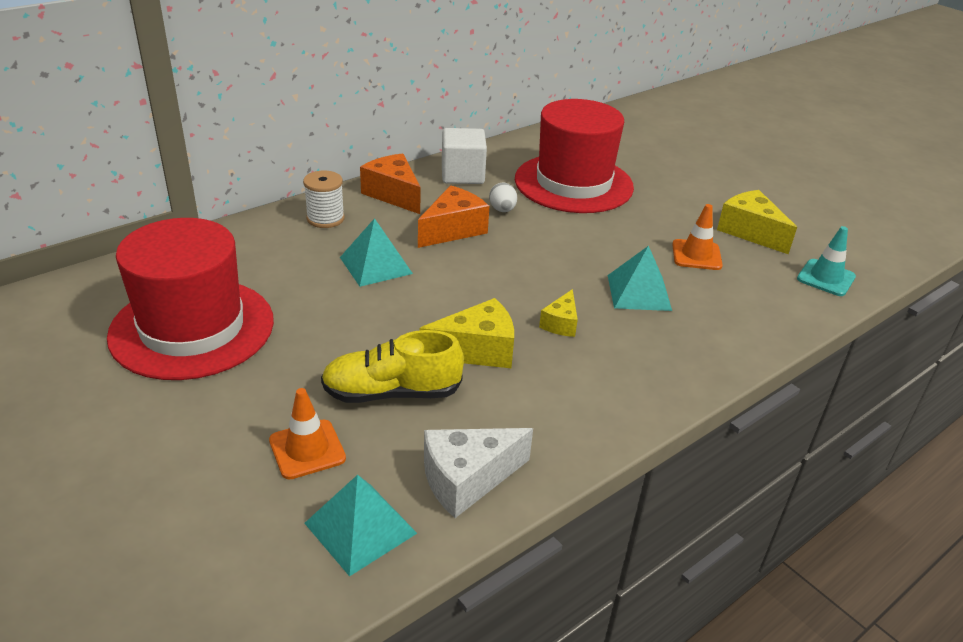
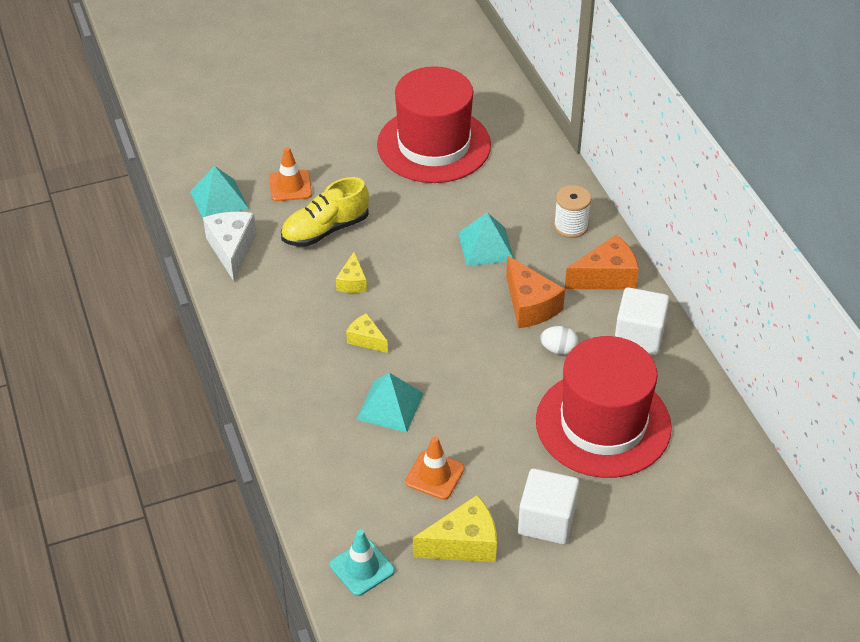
camera: 110 degrees right, 10 degrees up
(391, 393) = (325, 230): yellow shoe -> yellow shoe turned 135 degrees counterclockwise
(477, 350) = (352, 282): yellow cheese -> yellow cheese, size x0.59
(692, 198) = (547, 521): none -> white cube

